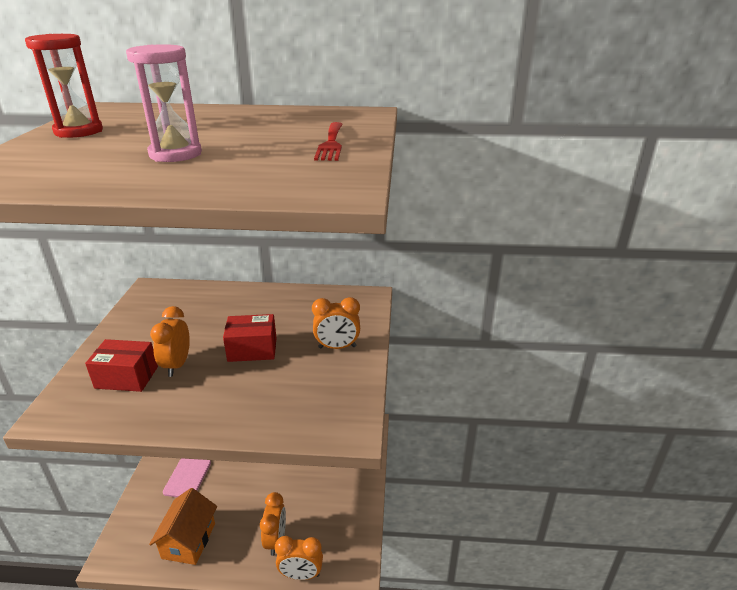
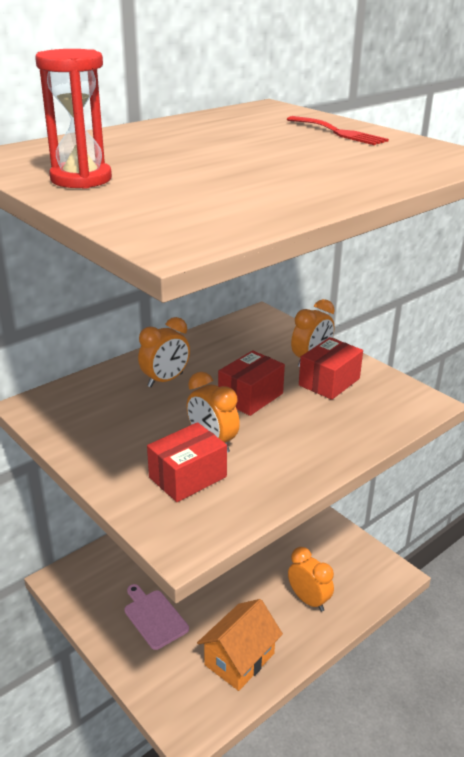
camera: 45 degrees left, 0 degrees up
(175, 154) = (262, 169): pink hourglass -> none
(189, 540) = (239, 659): orange house -> orange house turned 75 degrees clockwise
(301, 574) = (361, 605): orange clock -> orange clock (165, 380)
(317, 370) = (329, 382): none -> red box

